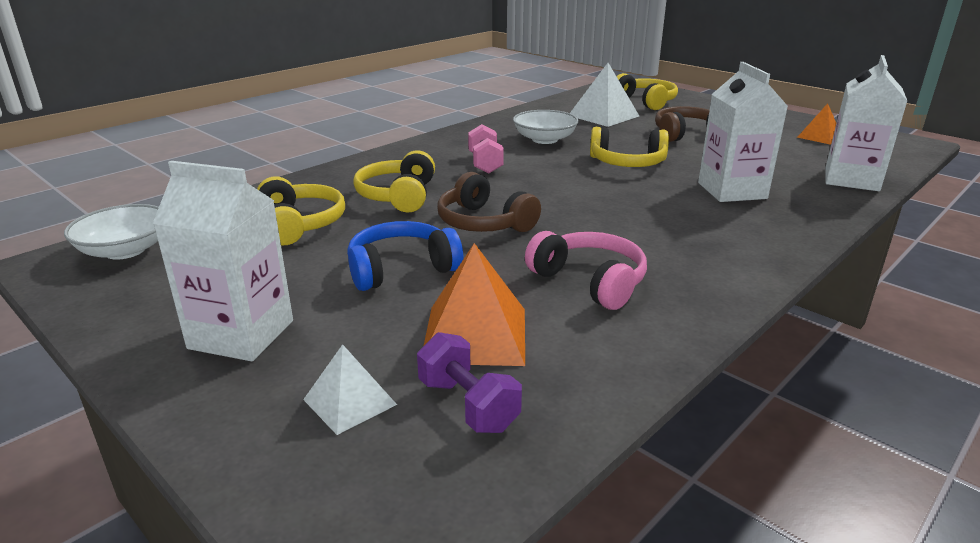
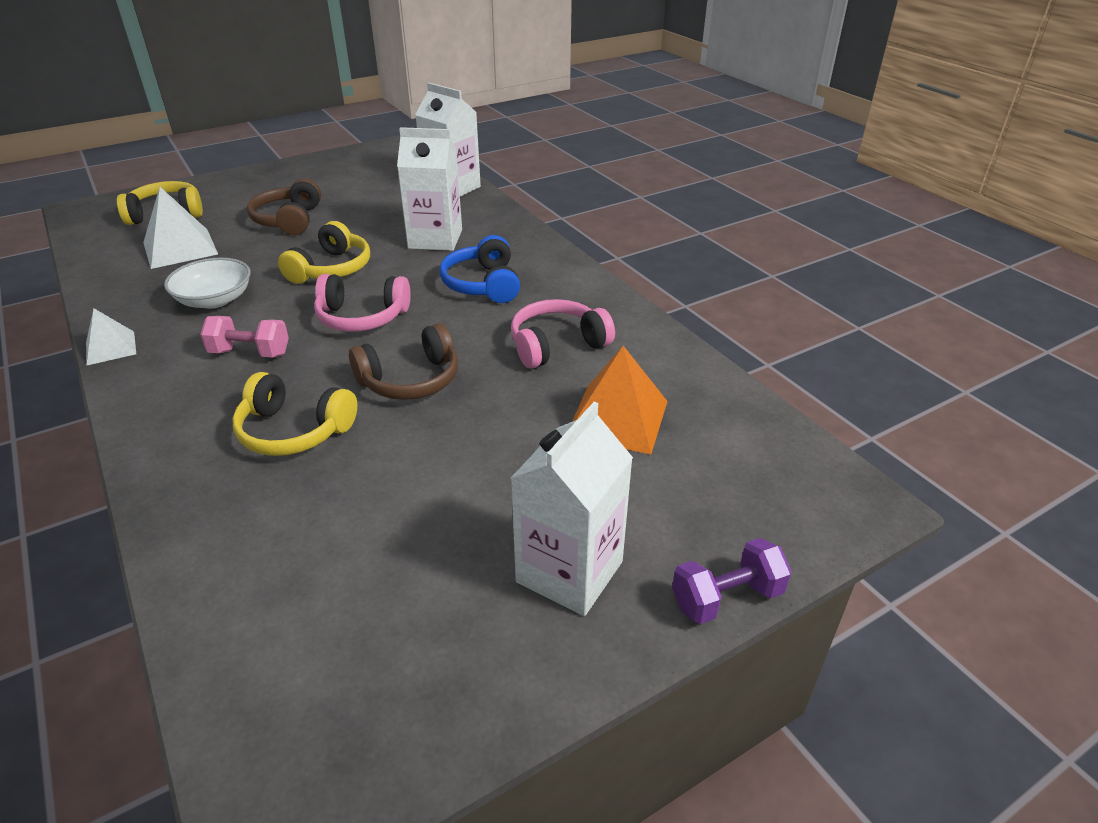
camera: 75 degrees left, 10 degrees up
(125, 250) = (286, 718): white bowl -> none
(299, 224) = (319, 522): yellow headphones -> none
(350, 402) = (695, 498): white pyramid -> white pyramid (111, 348)
(401, 269) = (483, 447): blue headphones -> blue headphones (483, 284)
(468, 405) = (710, 436): purple dumbbell -> purple dumbbell (726, 598)
(563, 188) = (362, 317): none -> pink headphones
(819, 137) = (357, 169): orange pyramid -> none

